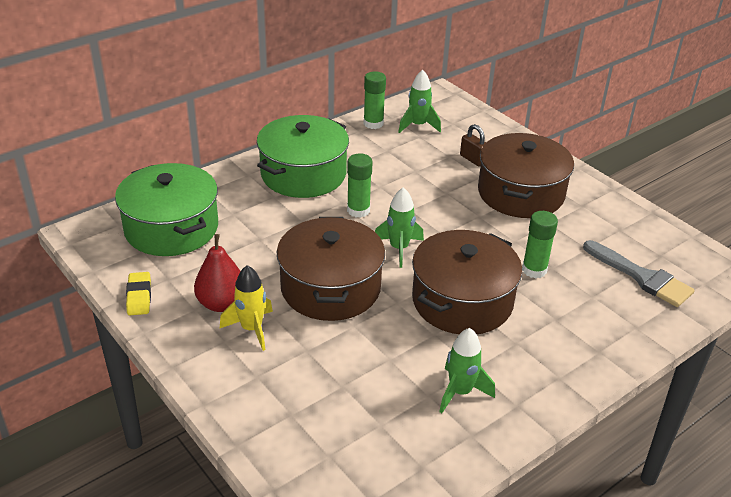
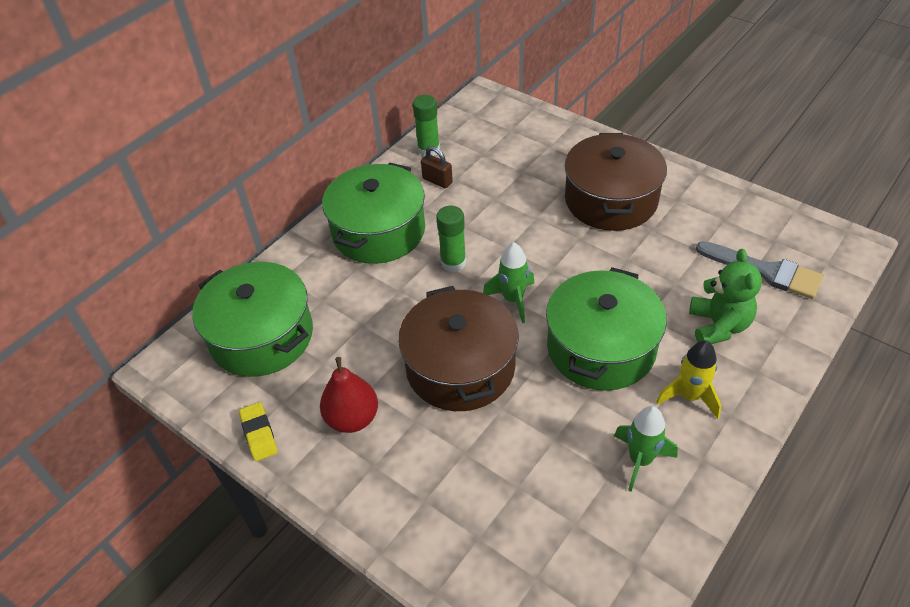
camera: 10 degrees left, 10 degrees up
(251, 329) = (396, 442): yellow rocket -> yellow rocket (689, 396)
(418, 125) = (476, 141): green rocket -> none
(462, 301) = (601, 347): brown pot -> green pot
(473, 159) = (547, 170): brown padlock -> brown padlock (437, 181)
(534, 270) = (658, 290): green glue stick -> none
(578, 308) = (718, 326): none -> green teddy bear

